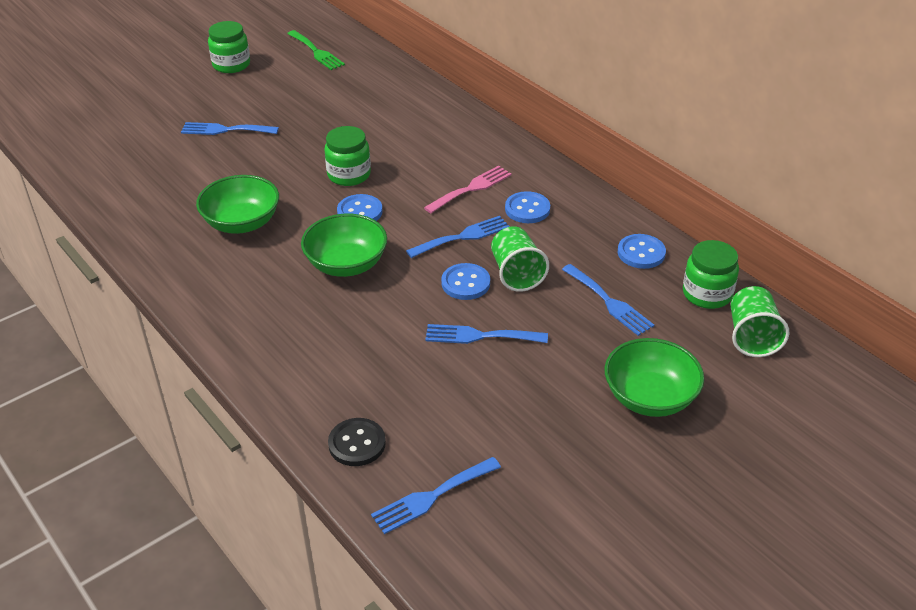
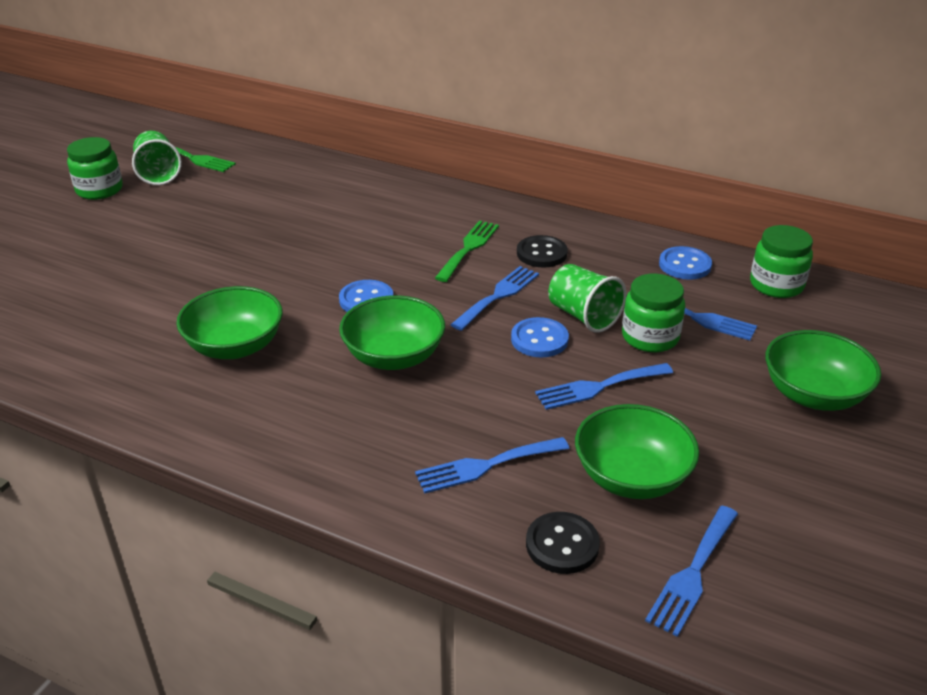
camera: 25 degrees left, 5 degrees down
(225, 130) = (140, 256): blue fork -> blue fork (485, 466)
(349, 175) = (324, 267): green jar -> green jar (650, 337)
(446, 413) = (631, 477): none -> green bowl
(471, 188) = (468, 248): pink fork -> green fork
(527, 209) = (541, 253): blue button -> black button
(752, 337) = (849, 311): green cup -> green cup (158, 174)

